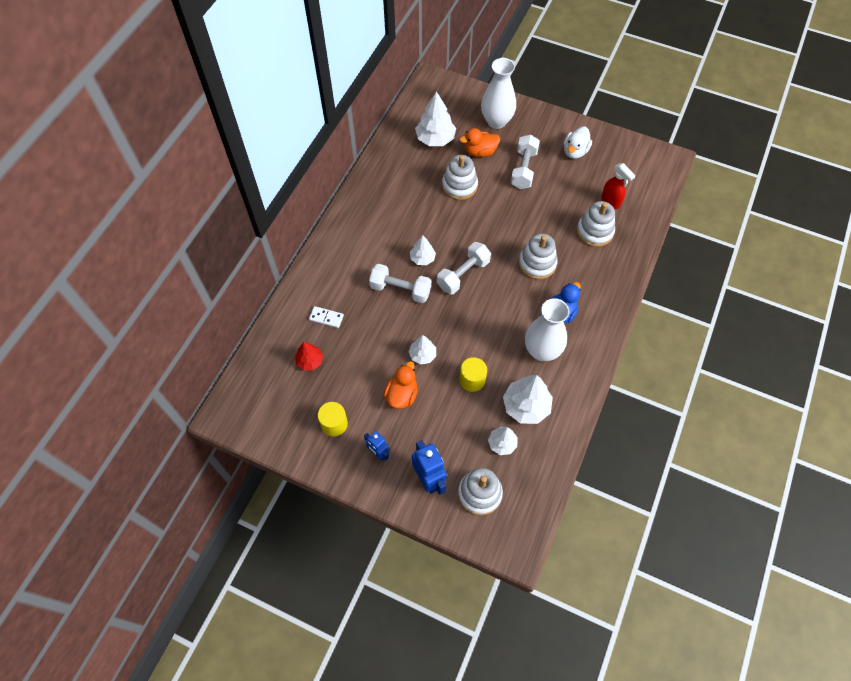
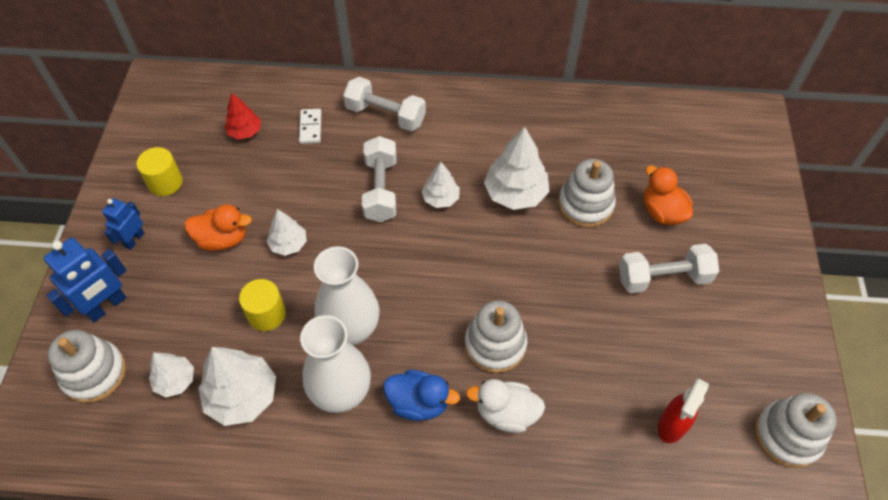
camera: 70 degrees right, 5 degrees down
(435, 139) = (651, 152): white tree -> white tree (515, 193)
(463, 274) = (434, 253): white dumbbell -> white dumbbell (385, 115)
(496, 121) = (733, 216): white vase -> white vase (351, 329)
(575, 151) = (744, 342): white duck -> white duck (506, 413)
(594, 232) = (596, 415): white stacking toy -> white stacking toy (787, 435)

